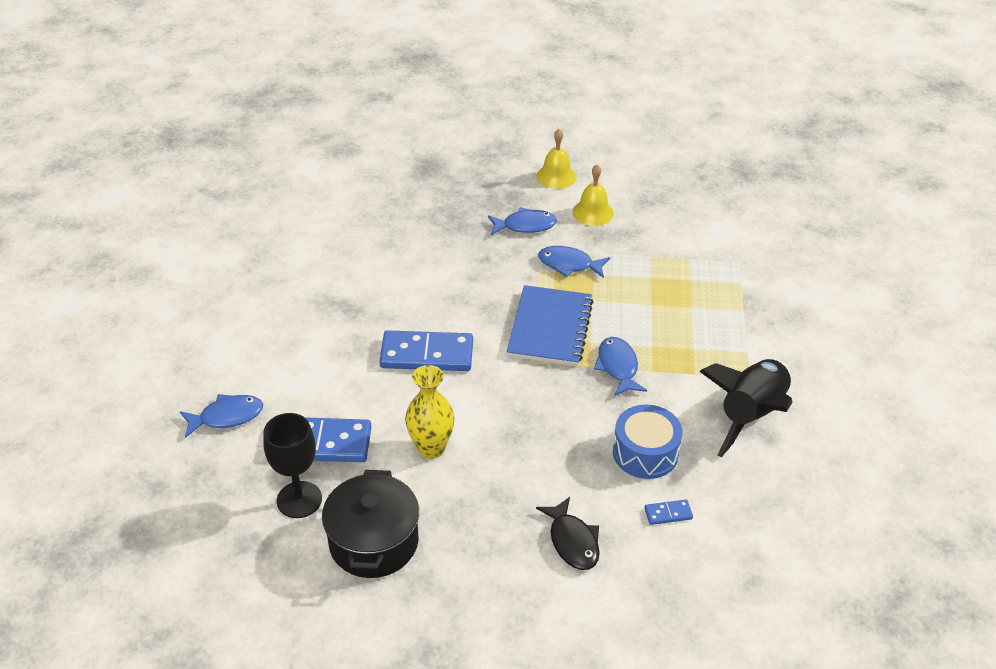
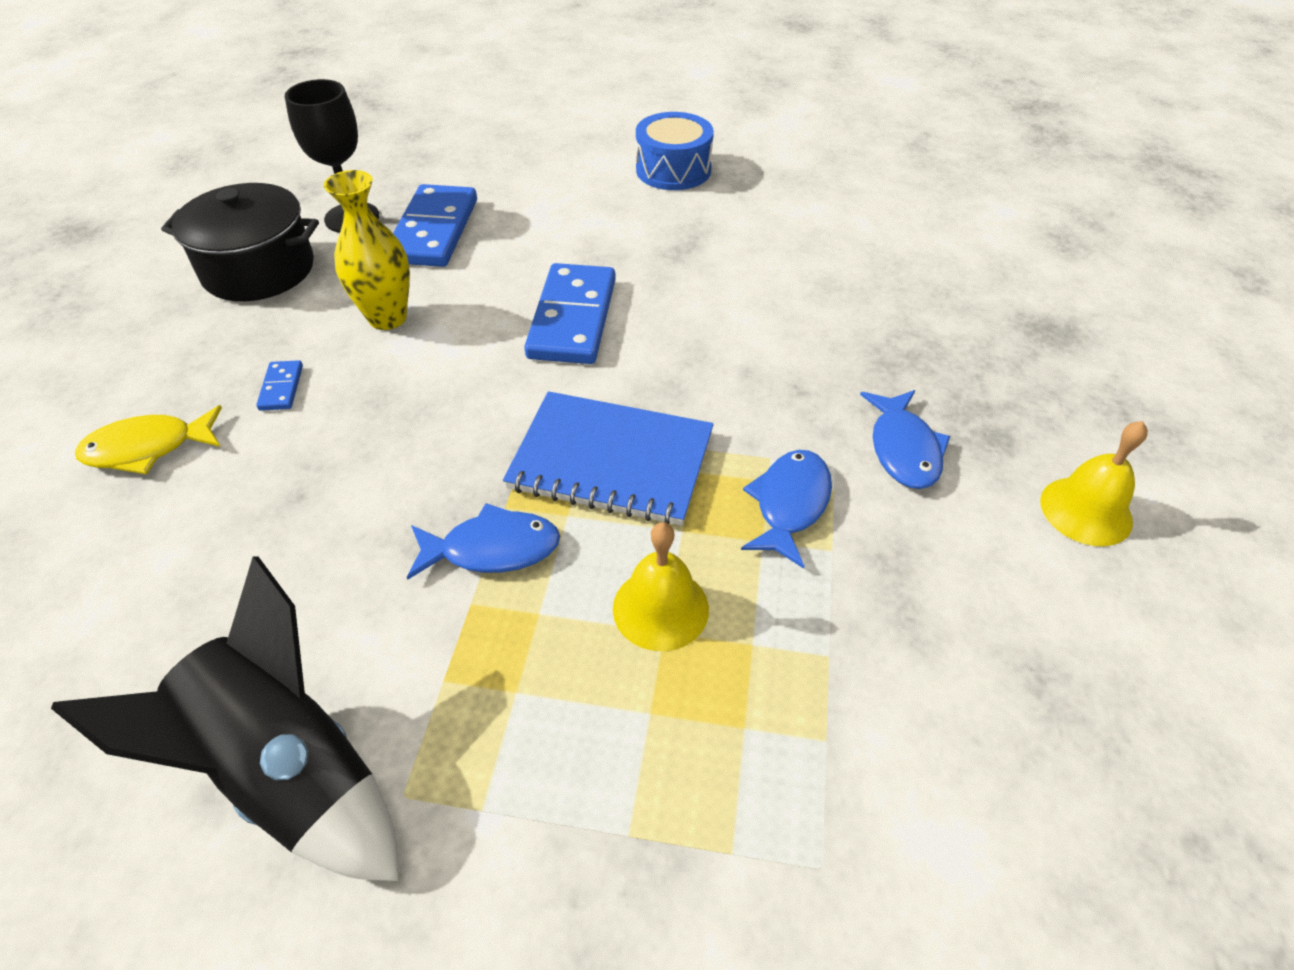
camera: 95 degrees right, 5 degrees up
(227, 417) = (500, 168): blue fish -> none
(572, 541) = (148, 448): black fish -> yellow fish
(593, 212) = (970, 563): yellow bell -> yellow bell (660, 608)
(645, 453) = (272, 562): blue drum -> blue drum (673, 170)
(668, 514) = (127, 576): blue domino -> blue domino (281, 388)

